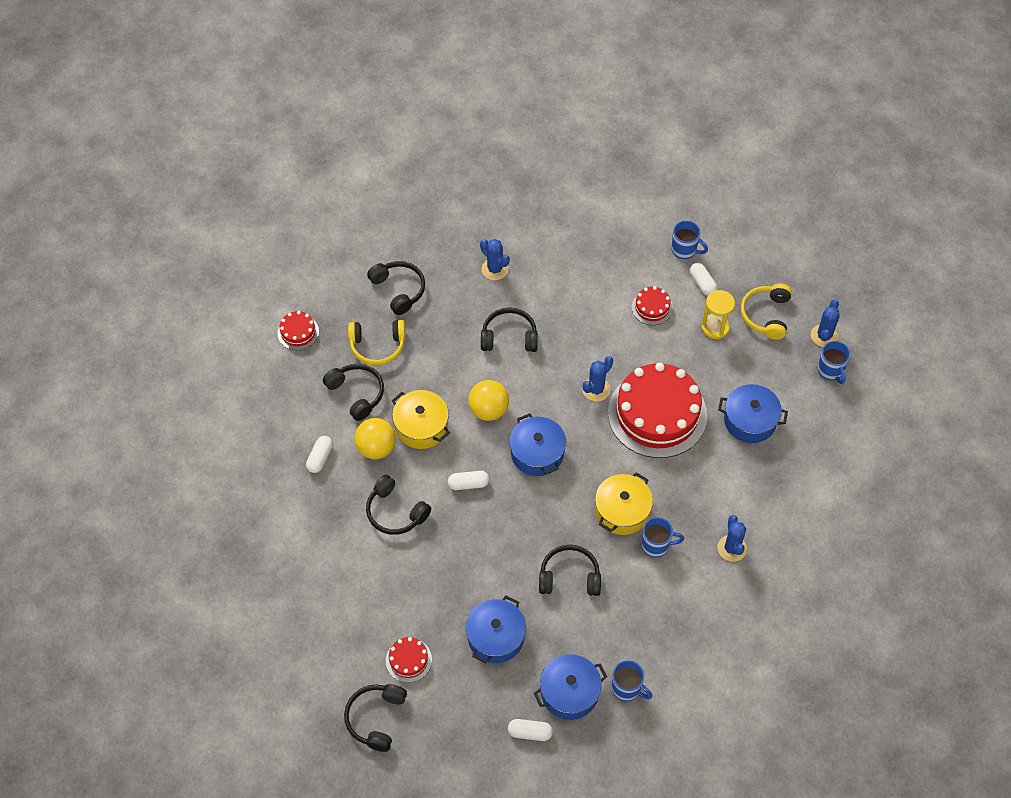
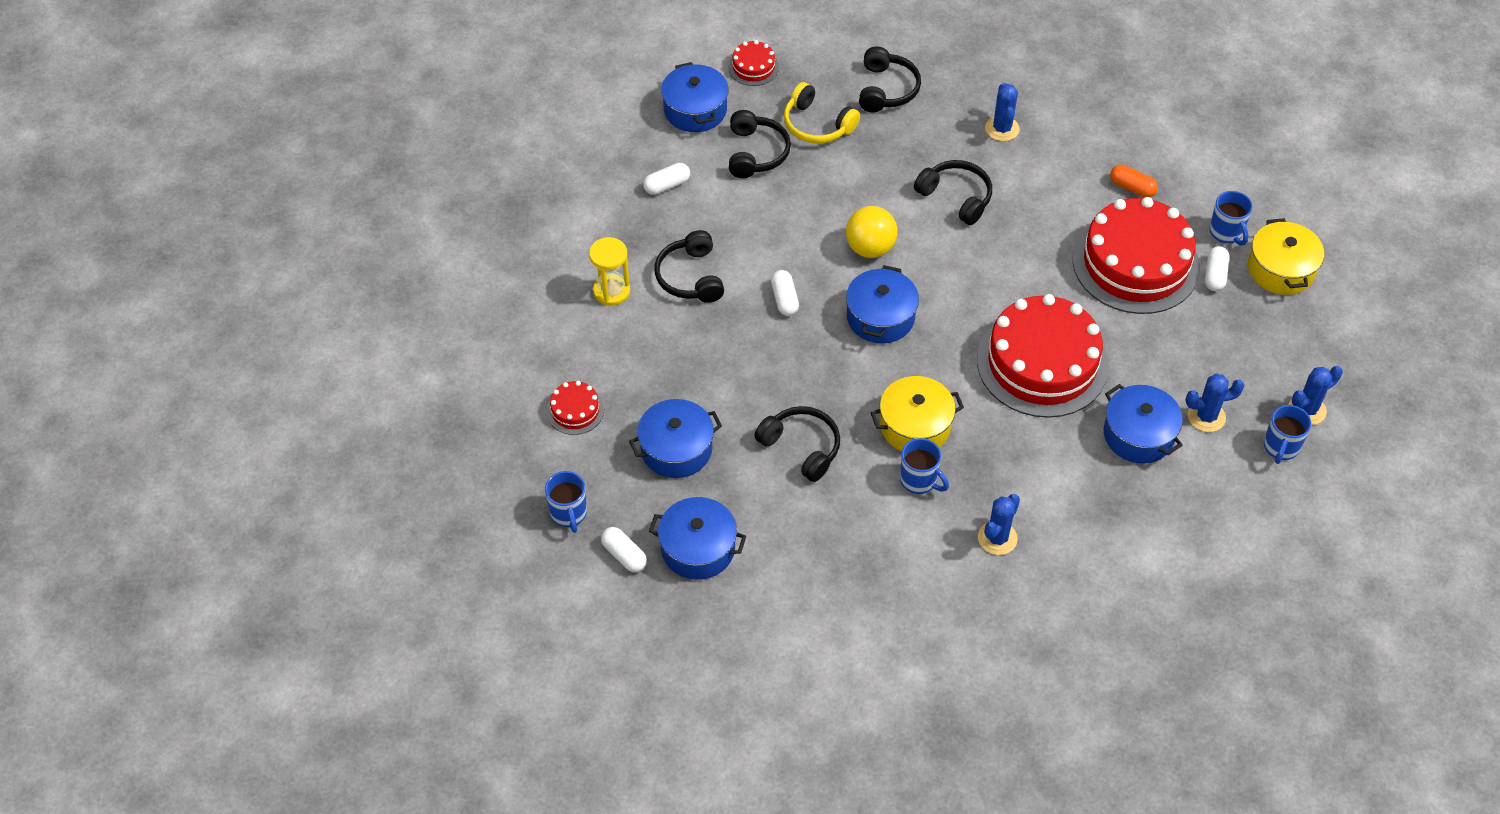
camera: 40 degrees right, 5 degrees down
(288, 390) = (695, 110): none -> blue pot
(376, 448) = (728, 211): yellow ball -> none
(376, 718) = (496, 438): black headphones -> none
(421, 426) = (789, 220): yellow pot -> yellow pot (1281, 269)
(468, 484) = (784, 299): white capsule -> white capsule turned 45 degrees clockwise
(596, 389) = (999, 300): blue cactus -> blue cactus (1206, 416)
(606, 257) = (1132, 188): none -> orange capsule
(627, 688) = (758, 586): blue mug -> blue mug (569, 514)
(652, 307) = (1135, 263): red cake -> red cake, size x2.32
(715, 327) = (1187, 324): yellow hourglass -> yellow hourglass (611, 291)
(766, 315) = (1258, 348): yellow headphones -> none

